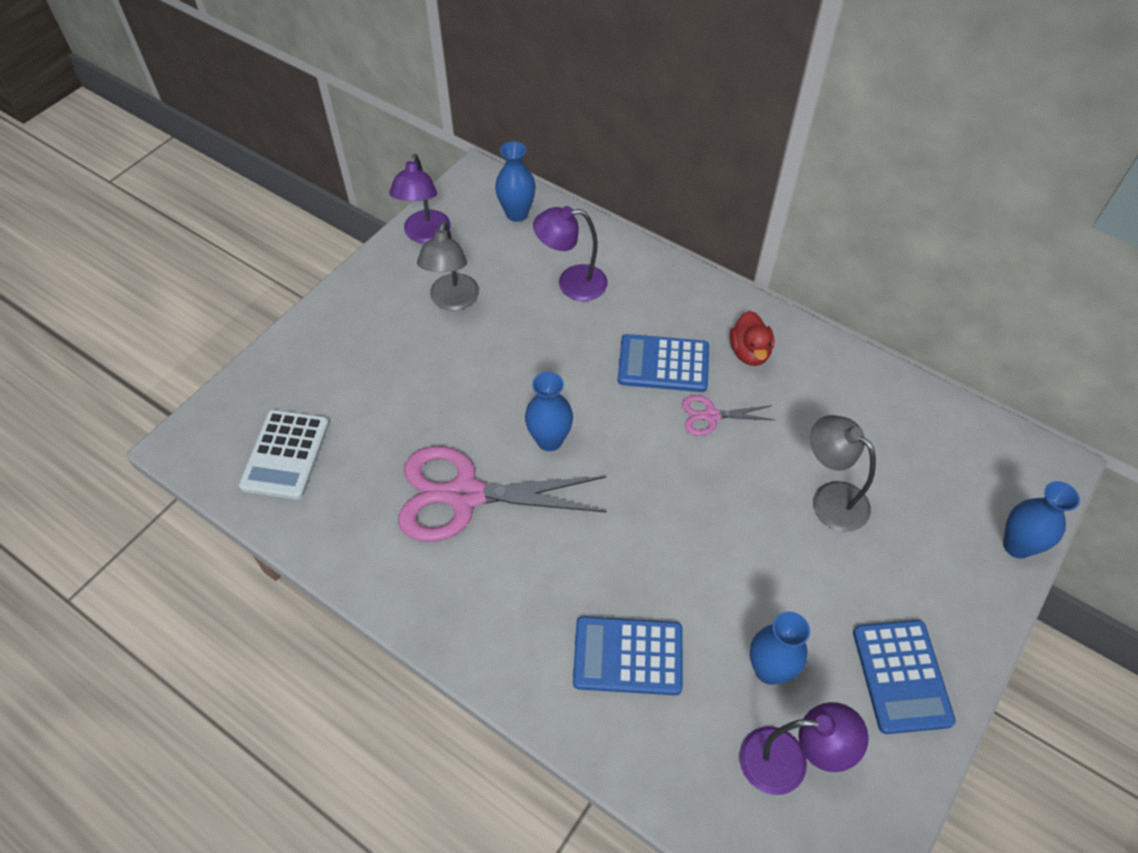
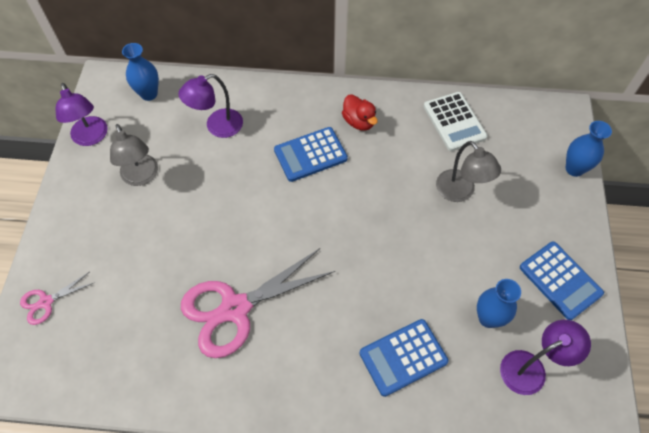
camera: 30 degrees left, 5 degrees up
(285, 455) = (87, 347): white calculator -> white calculator (454, 122)
(549, 440) = (268, 242): blue vase -> none
(710, 416) = (360, 175): pink scissors -> pink scissors (46, 302)
(830, 498) = (460, 192): grey lamp -> grey lamp turned 135 degrees counterclockwise

